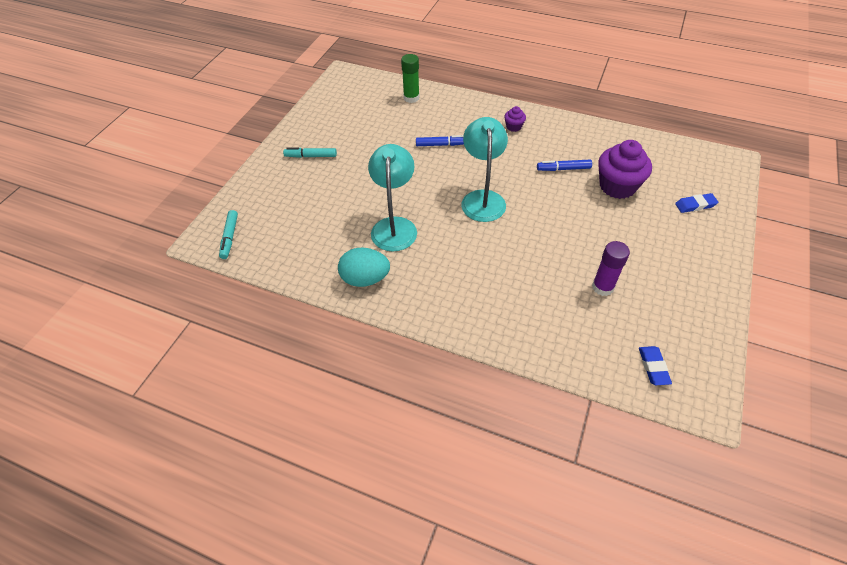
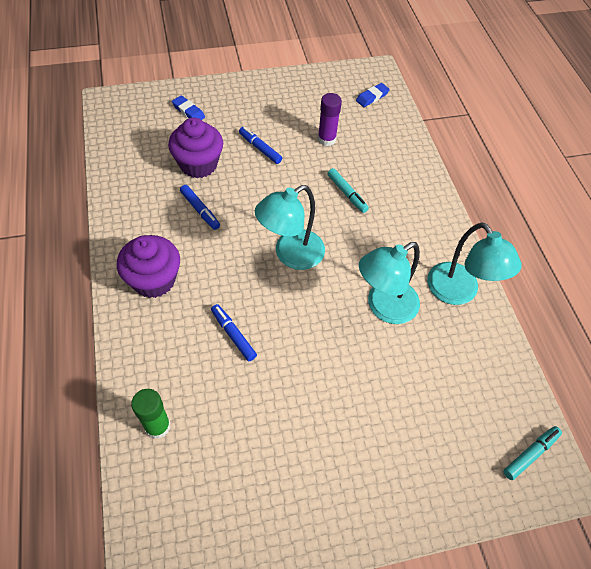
camera: 130 degrees left, 5 degrees up
(311, 156) = (354, 470): turquoise marker -> turquoise marker (347, 193)
(365, 279) = (458, 292): turquoise egg -> turquoise lamp
(513, 127) = (154, 280): purple cupcake -> purple cupcake, size x2.14
(616, 232) = (260, 148): none -> blue marker

